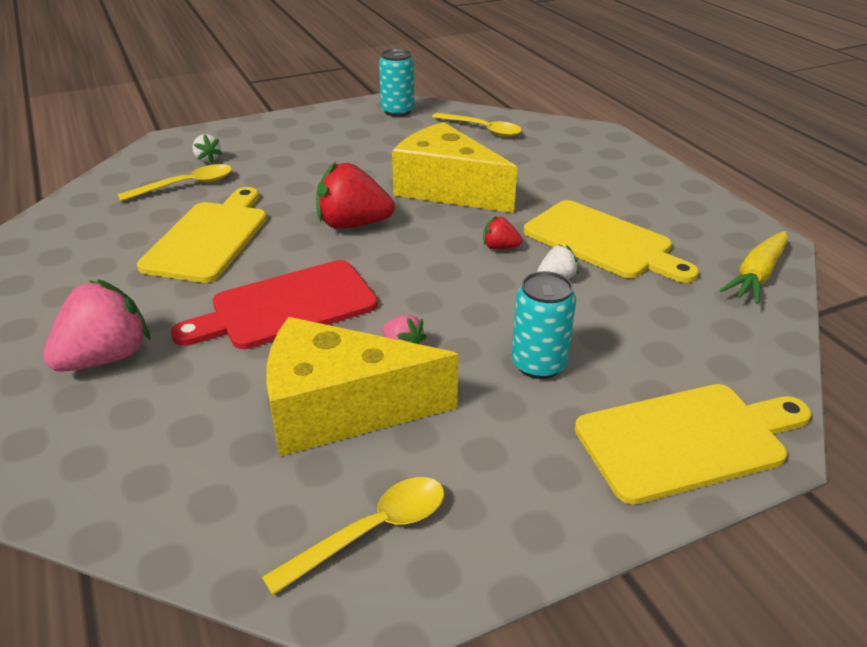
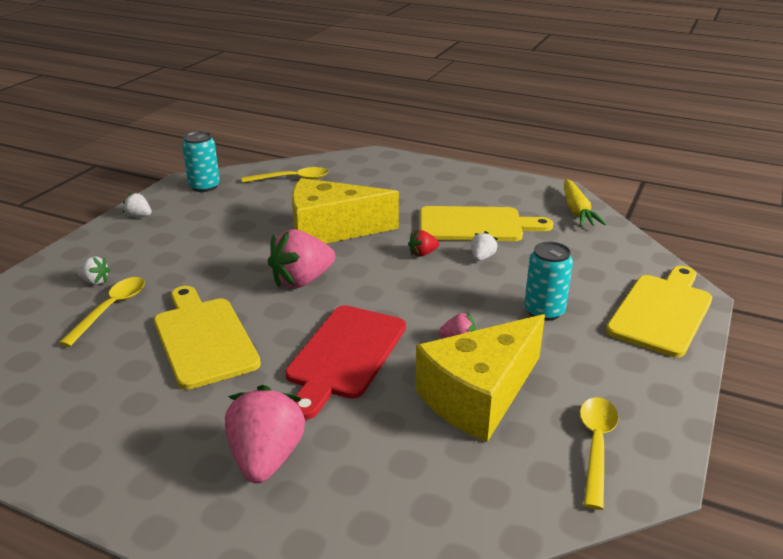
camera: 40 degrees left, 5 degrees down
(312, 119) = (139, 216): none -> white strawberry
(353, 224) = (302, 280): red strawberry -> pink strawberry

